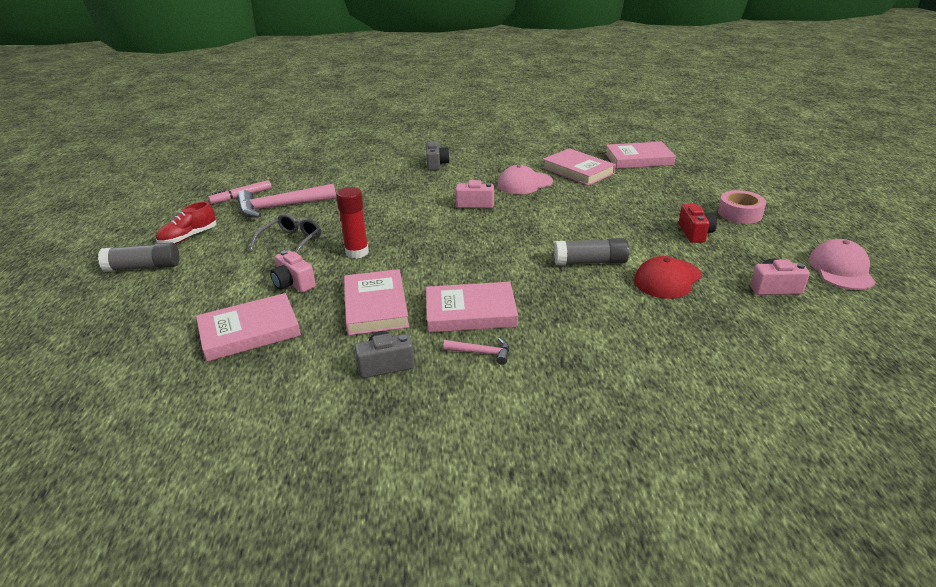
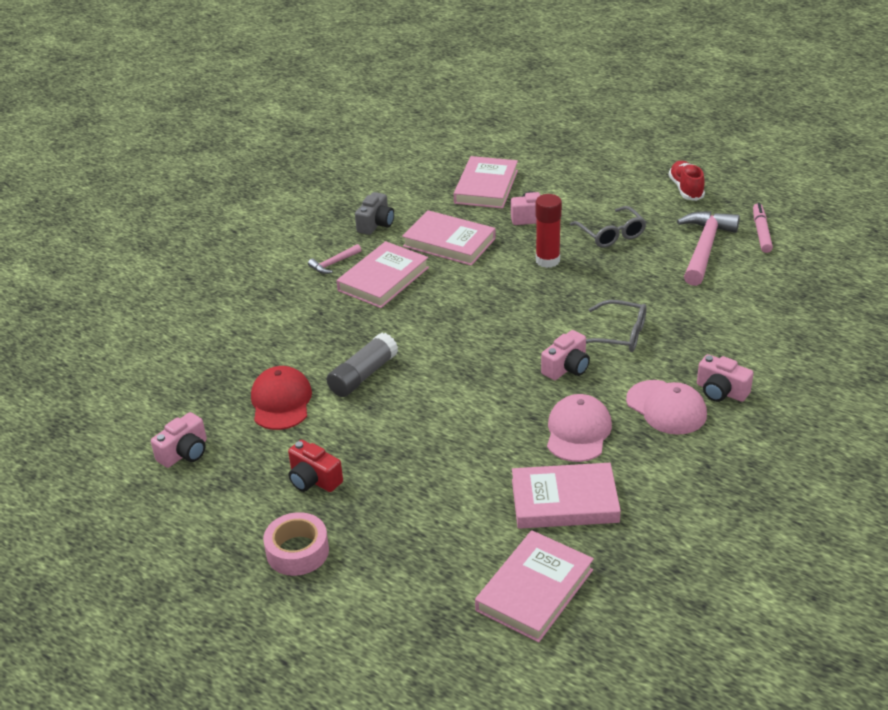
camera: 130 degrees right, 5 degrees up
(143, 267) = (646, 162): grey glue stick -> none
(420, 201) = (619, 335): none -> grey glasses
(436, 164) = (721, 391): grey camera -> pink camera
(841, 269) = (137, 523): pink cap -> pink cap (666, 408)

